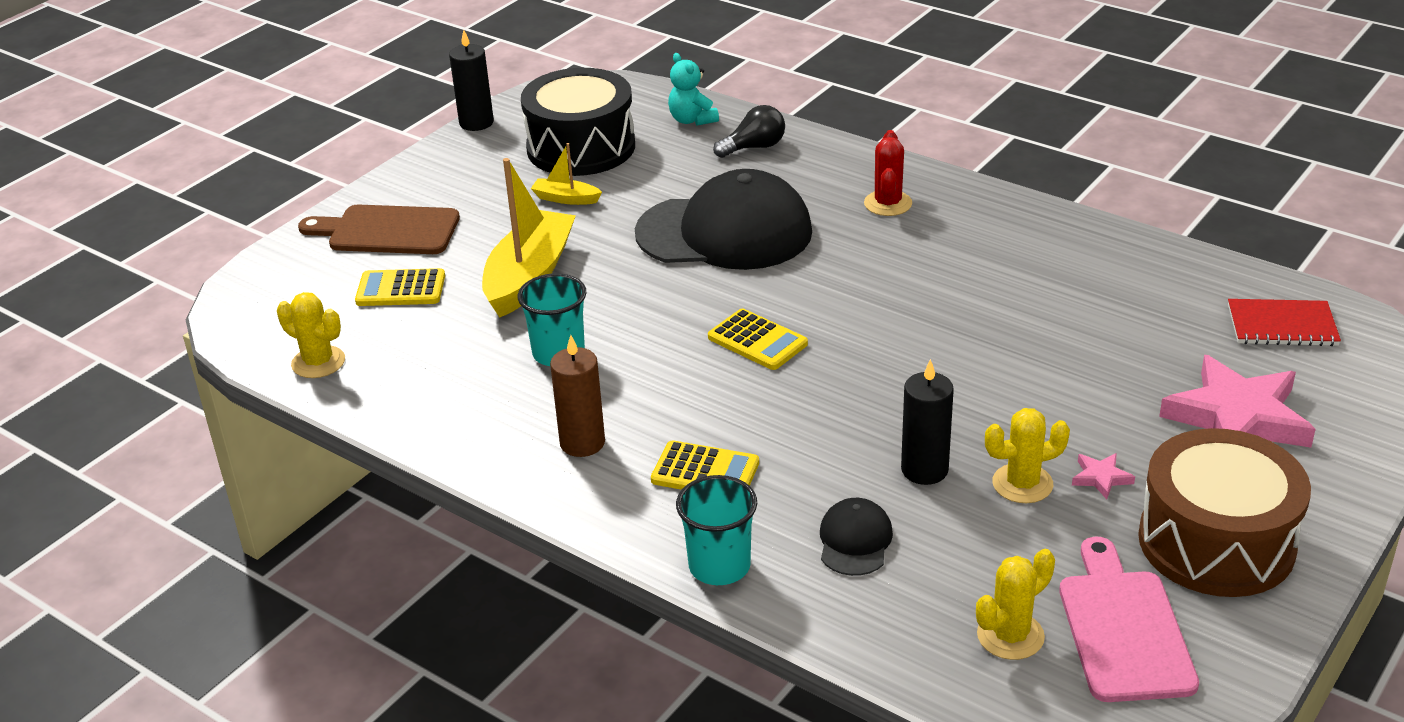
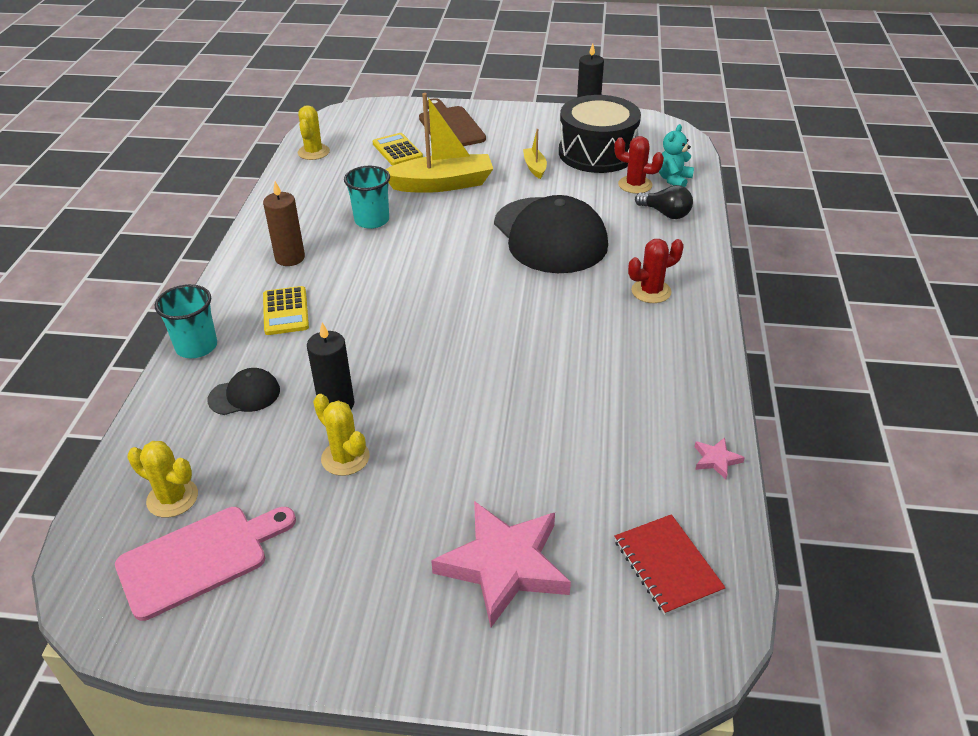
camera: 60 degrees right, 5 degrees up
(677, 146) = (635, 185): none -> red cactus
(757, 341) = (436, 288): yellow calculator -> none
(1101, 478) = (375, 499): pink star -> pink star (716, 460)
(1216, 542) = (326, 590): brown drum -> none

